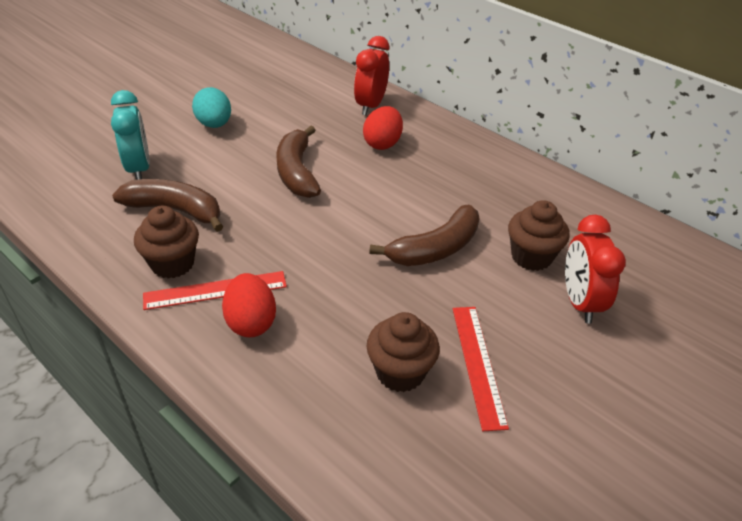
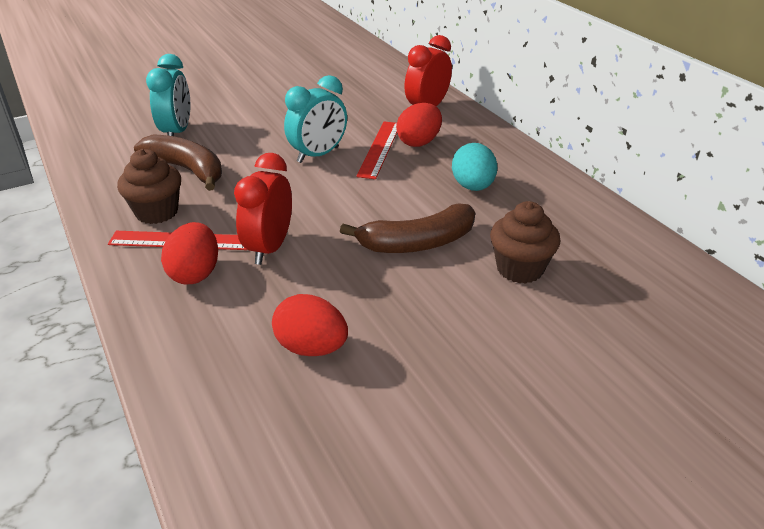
camera: 20 degrees right, 5 degrees down
(214, 124) = (266, 106): turquoise egg -> turquoise egg (473, 187)
(296, 172) = (318, 155): brown banana -> turquoise clock
(400, 372) = (311, 347): brown cupcake -> red egg
(478, 364) = (399, 358): red ruler -> red ruler (380, 149)
(579, 302) = (550, 323): red clock -> red clock (269, 248)

